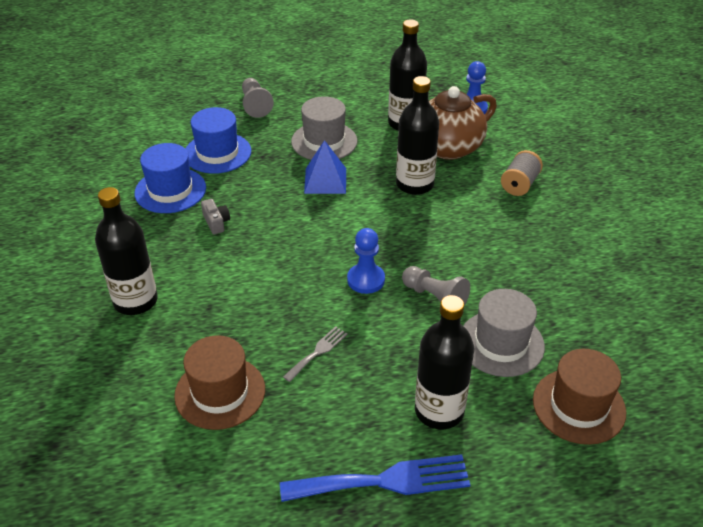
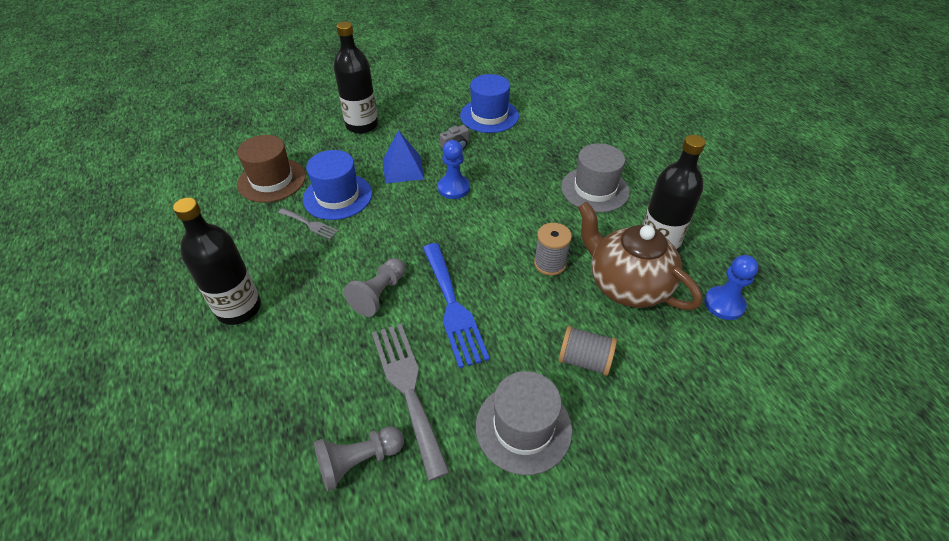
camera: 80 degrees right, 5 degrees up
(217, 153) = (548, 129): blue hat -> blue hat (337, 196)
(255, 105) = (631, 138): grey pawn -> grey pawn (358, 461)
(325, 180) = (533, 198): blue pyramid -> blue pyramid (403, 169)
(366, 280) = (398, 243): blue pawn -> blue pawn (454, 188)
(384, 481) = (173, 280): blue fork -> blue fork (453, 307)
(414, 184) = (550, 263): black bottle -> grey spool
(501, 343) = (318, 351): grey hat -> grey hat (523, 427)
(543, 285) = (408, 388): none -> grey fork
(579, 406) = (231, 423): brown hat -> none

